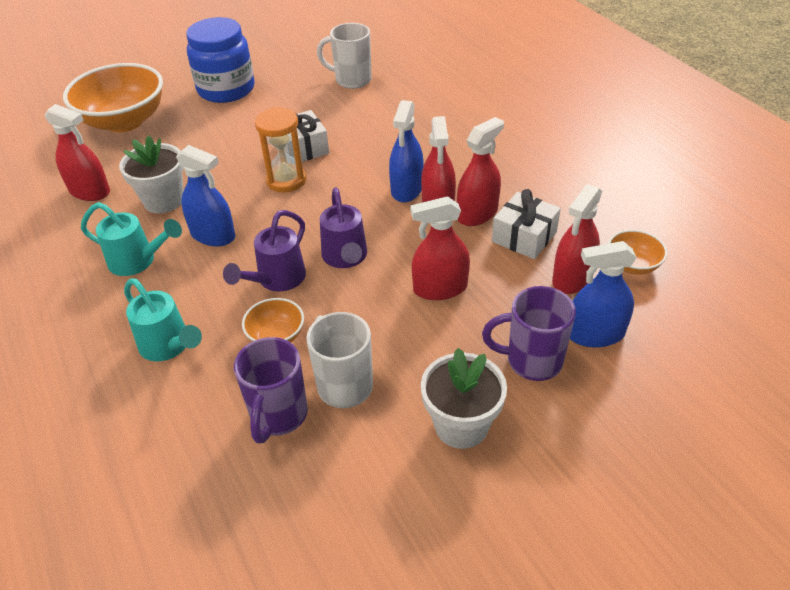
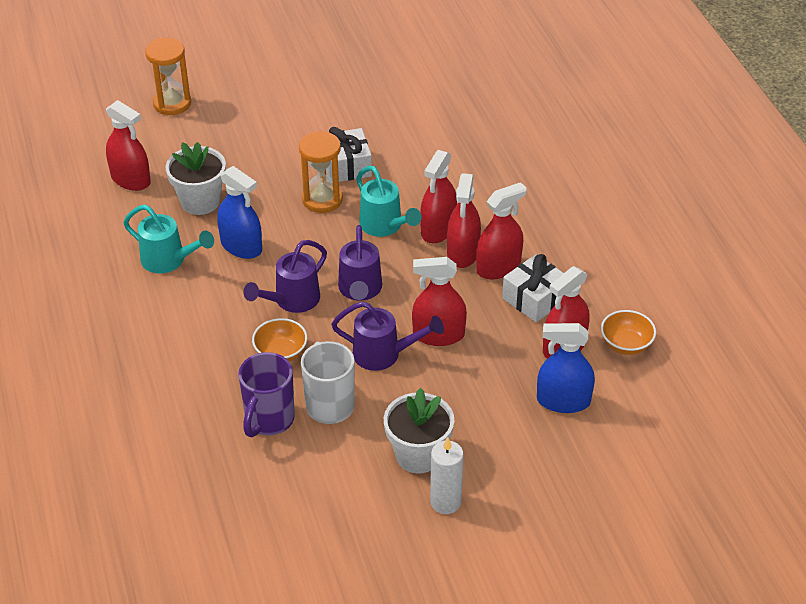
camera: 10 degrees right, 0 degrees up
(124, 121) = (172, 103): orange bowl -> orange hourglass
(168, 346) = (186, 345): turquoise watering can -> turquoise watering can (384, 226)
(226, 89) = (282, 80): blue jar -> none
(351, 80) = (417, 90): white mug -> none
(388, 318) = (383, 354): none -> purple watering can
(407, 189) = (438, 229): blue spray bottle -> red spray bottle
(511, 478) = (445, 502): none -> white candle
(531, 361) = (497, 414): purple mug -> none

